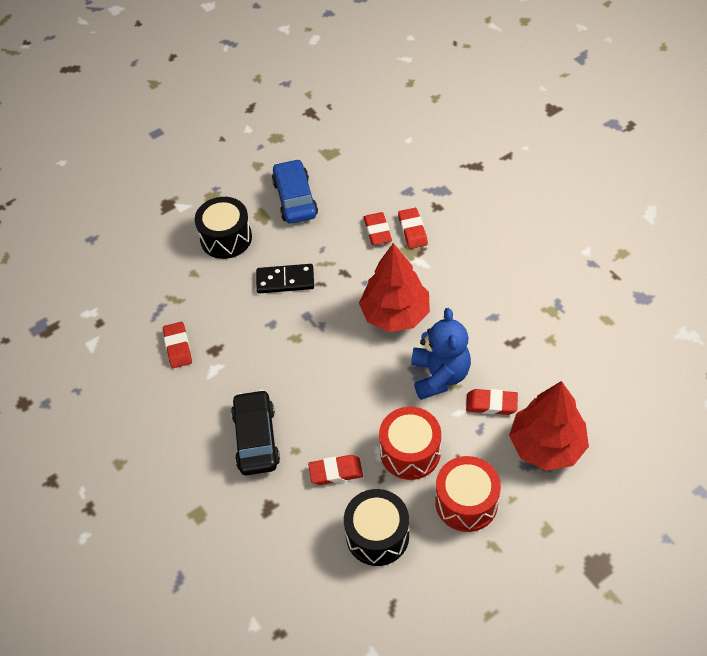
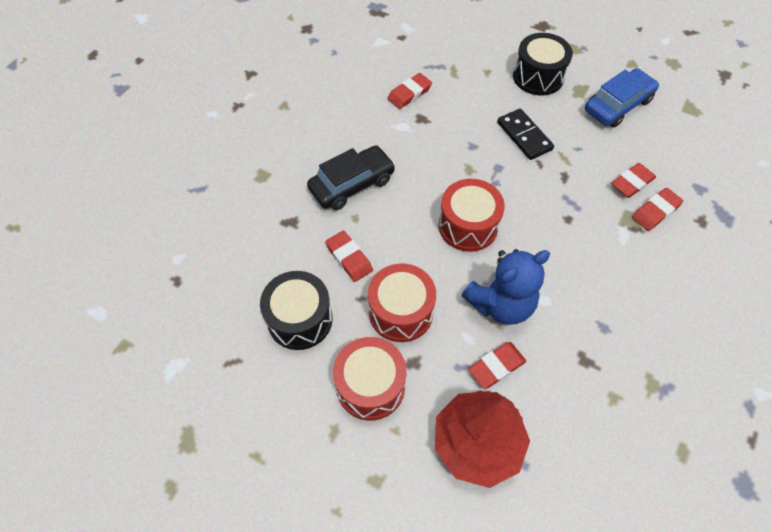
camera: 60 degrees right, 5 degrees up
(353, 365) = (468, 226): none -> red drum
(395, 314) = (547, 237): red tree -> none
(491, 404) = (496, 366): red eraser -> red eraser turned 75 degrees clockwise

